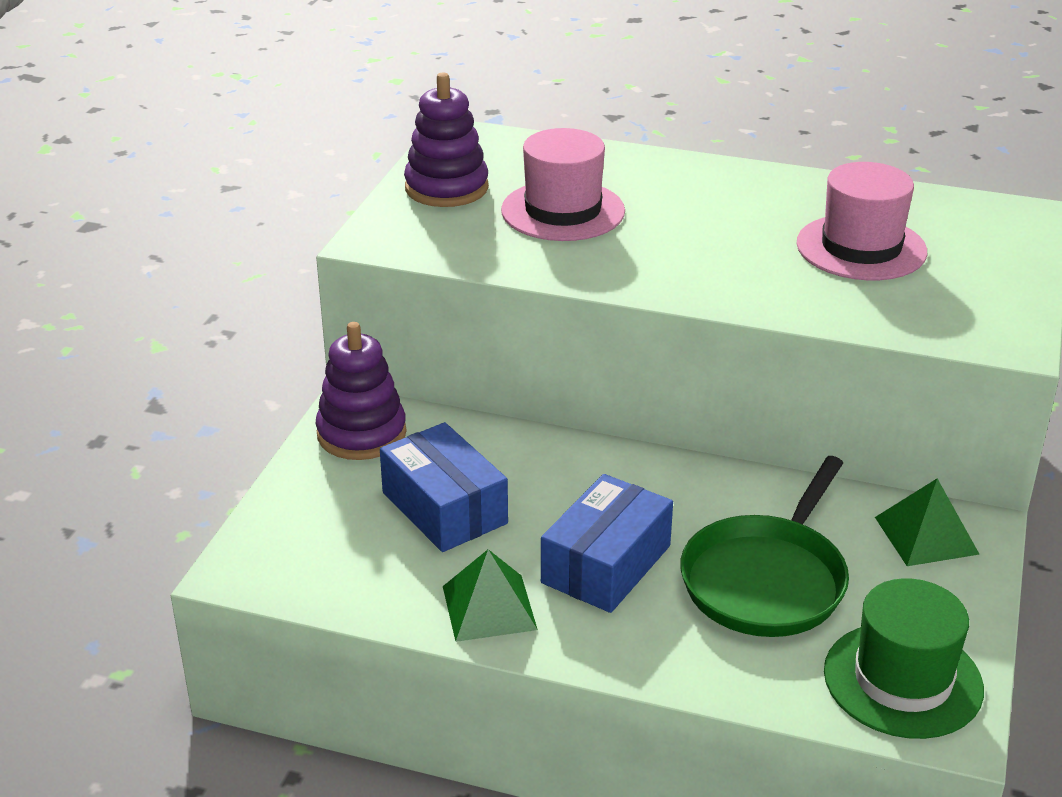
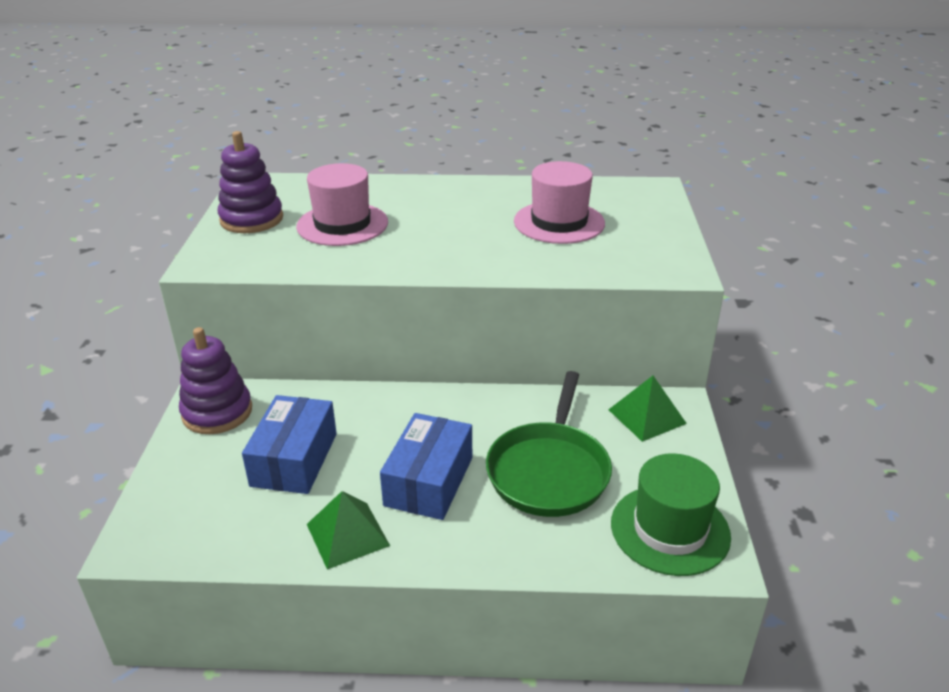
camera: 15 degrees left, 0 degrees up
(444, 508) = (294, 459): blue box -> blue box turned 60 degrees clockwise

